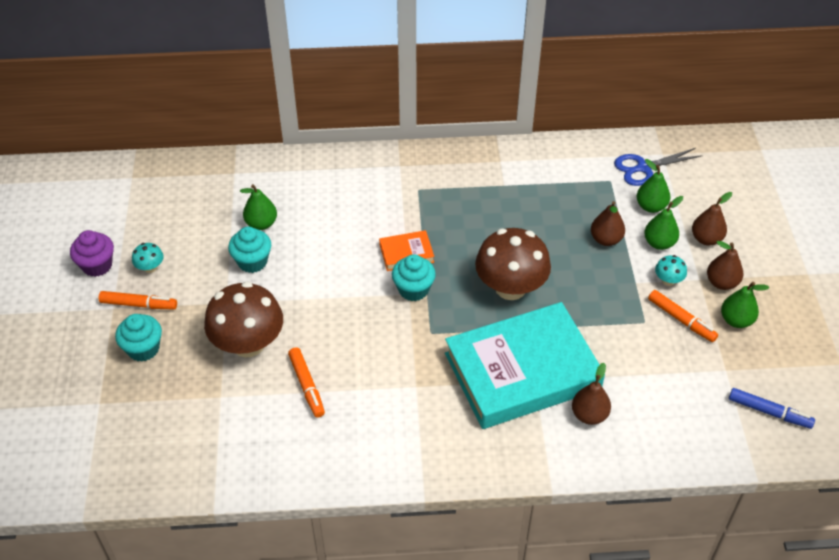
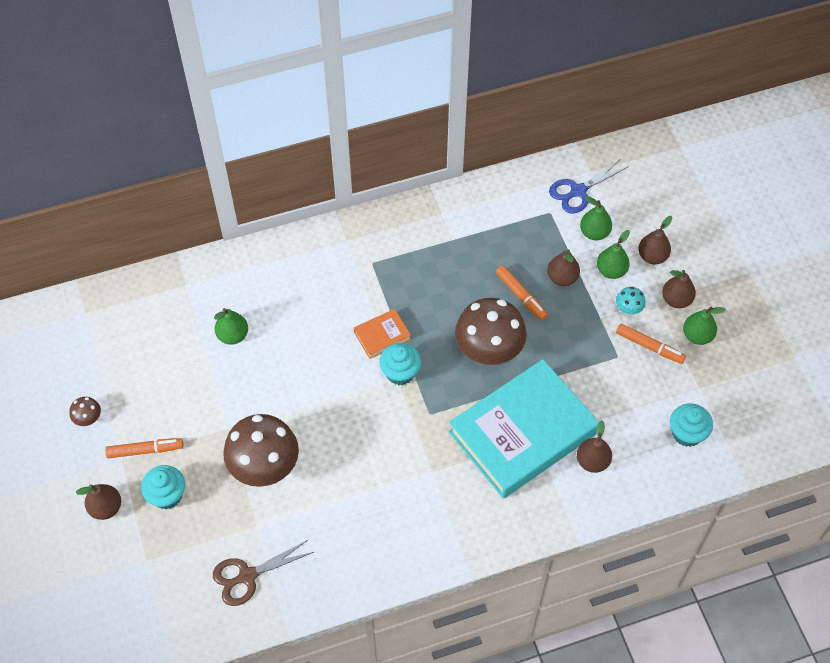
camera: 15 degrees left, 10 degrees up
(81, 346) = (106, 508): none -> brown pear
(97, 265) = (88, 418): purple cupcake -> brown mushroom
(150, 267) = (141, 408): turquoise mushroom -> none
(192, 441) = (247, 576): none -> brown scissors
(252, 261) = (238, 379): turquoise cupcake -> turquoise cupcake (687, 433)
(307, 386) = (333, 495): orange marker -> orange marker (521, 296)
(769, 412) = (744, 420): blue marker -> none

